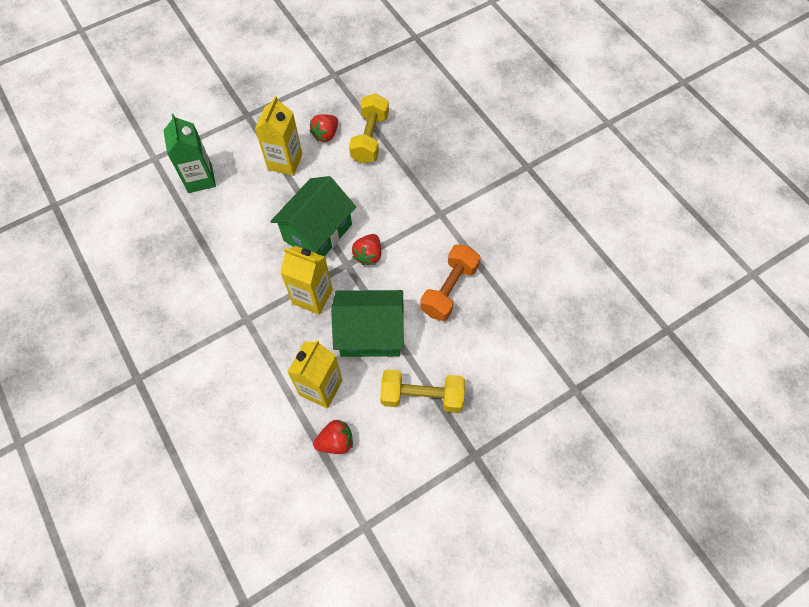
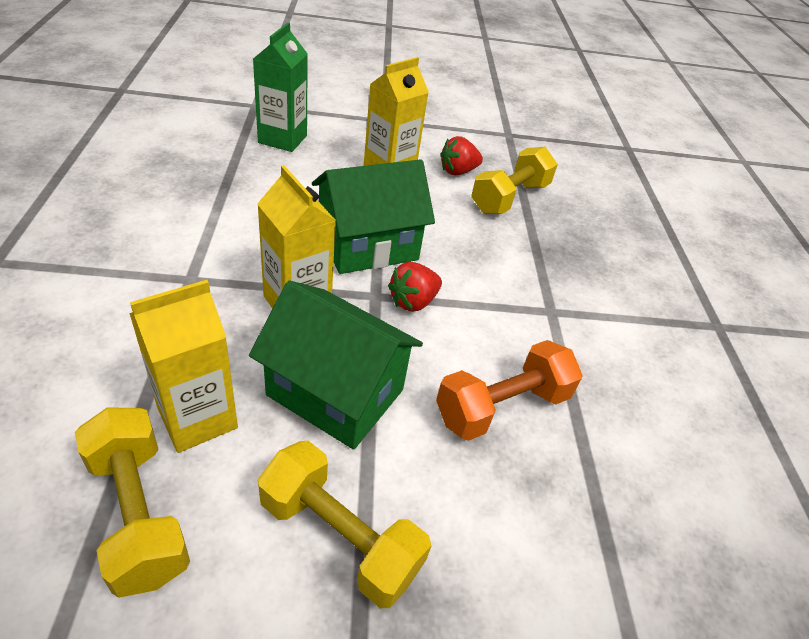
camera: 25 degrees right, 20 degrees down
(336, 442) = (138, 513): red strawberry -> yellow dumbbell

